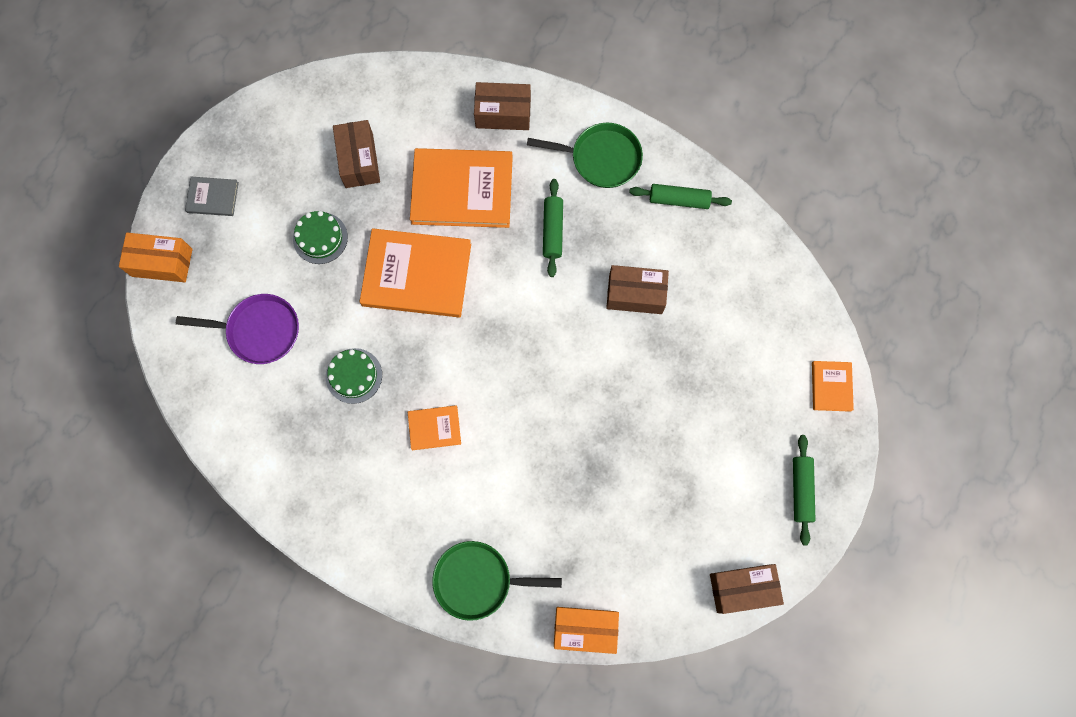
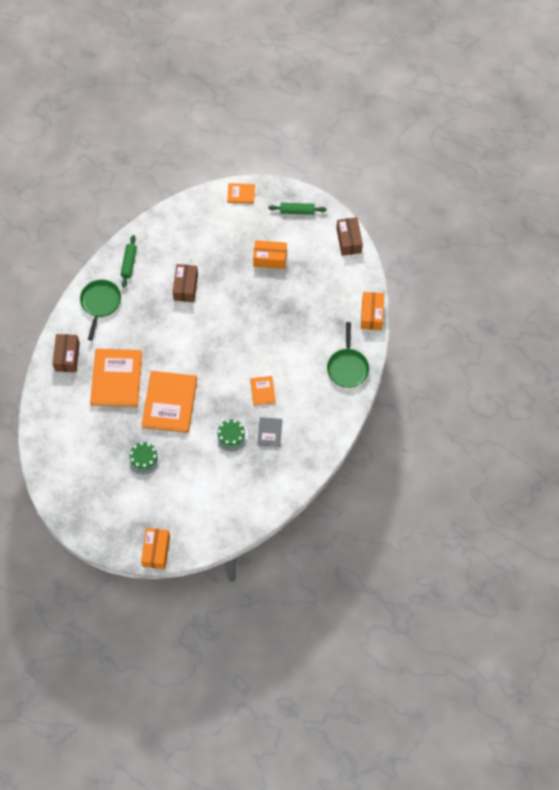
camera: 90 degrees left, 10 degrees down
(213, 197) = (114, 523): grey book -> grey book (269, 432)
(259, 331) = (202, 490): purple pan -> none
(359, 160) = (94, 438): brown box -> none
(552, 230) = (145, 329): green rolling pin -> none
(697, 439) = (270, 259): none -> orange box

